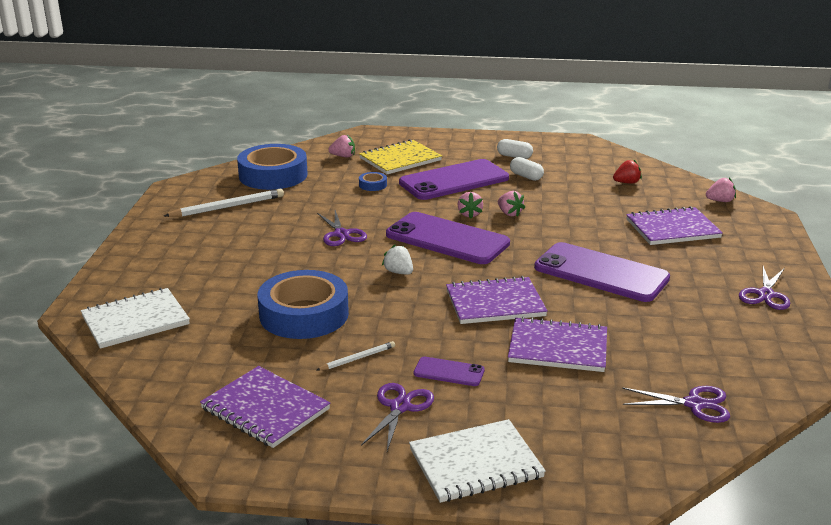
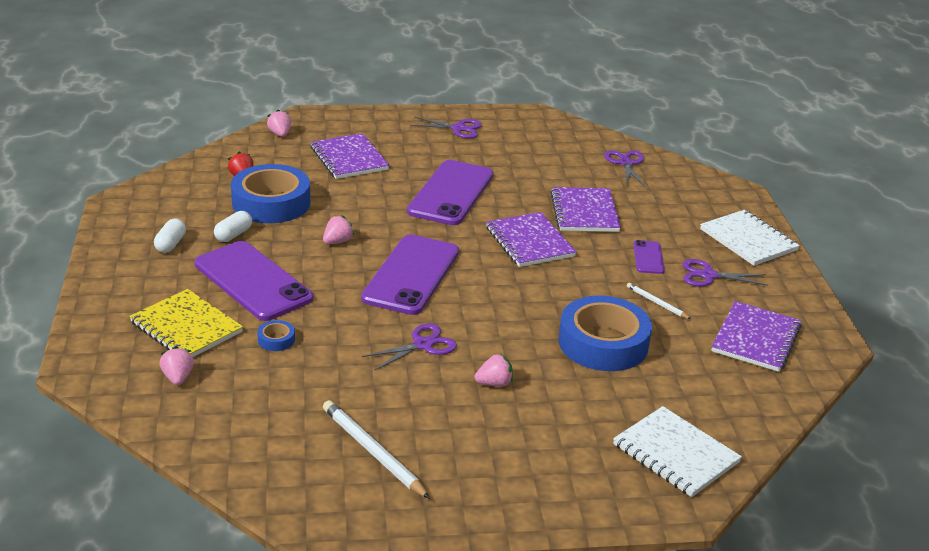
camera: 105 degrees left, 5 degrees up
(273, 175) = (256, 432): blue tape -> blue tape (271, 203)
(399, 272) = (495, 297): white strawberry -> none
(469, 214) = (346, 265): pink strawberry -> pink strawberry (494, 383)

